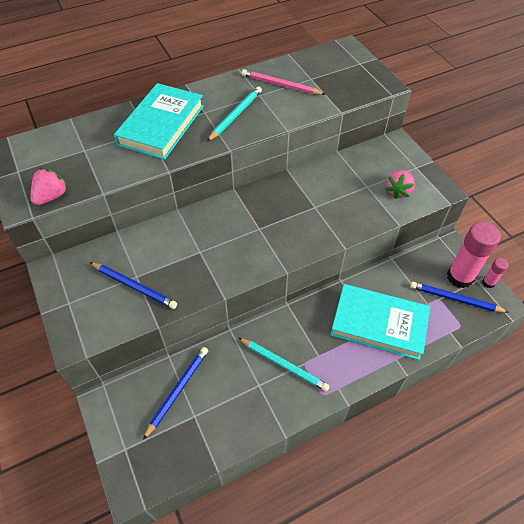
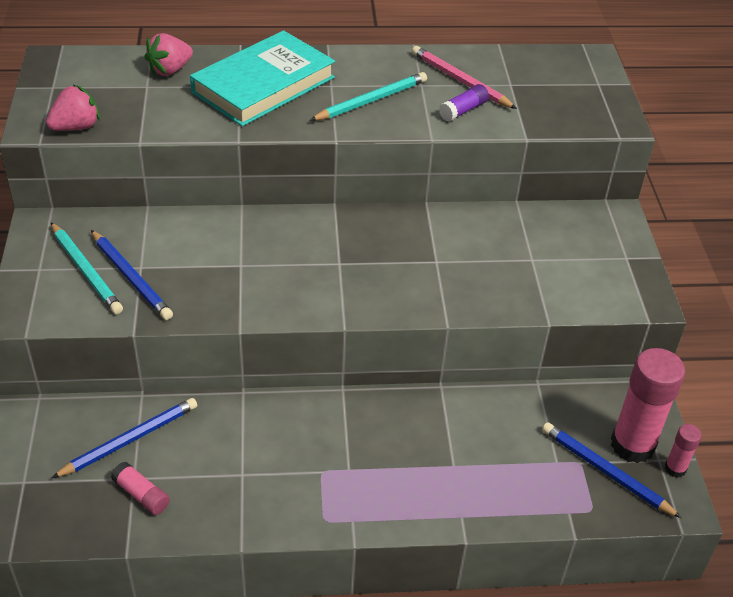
camera: 20 degrees right, 10 degrees down
(205, 425) = (141, 495): none -> pink glue stick
(283, 365) = (291, 462): turquoise pencil -> turquoise pencil (85, 270)
(294, 105) = (463, 110): none -> purple glue stick
(379, 324) = (464, 461): turquoise book -> none
(398, 191) = (577, 279): pink strawberry -> pink strawberry (170, 70)

